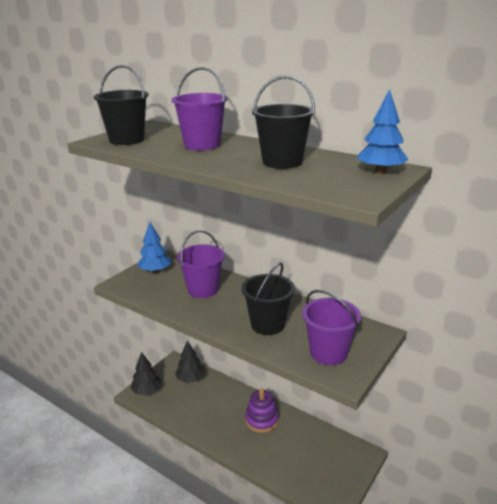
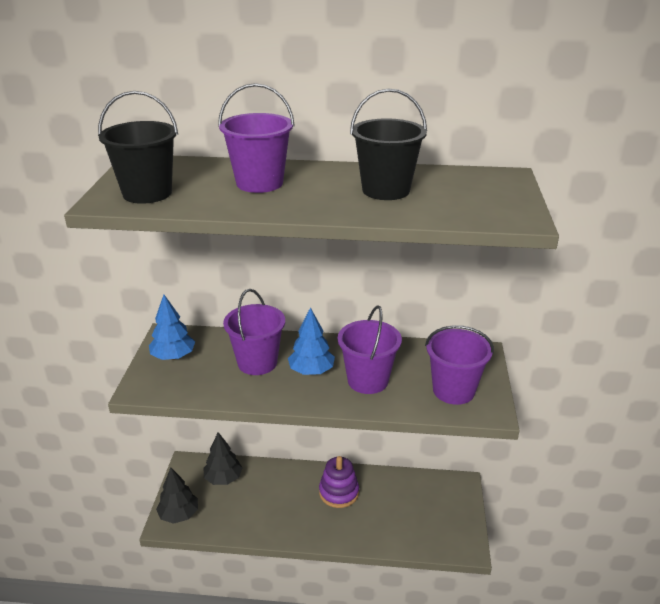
camera: 30 degrees left, 5 degrees up
(268, 324) = (367, 380): black bucket -> purple bucket
(380, 172) = (496, 183): blue tree -> blue tree (311, 371)

